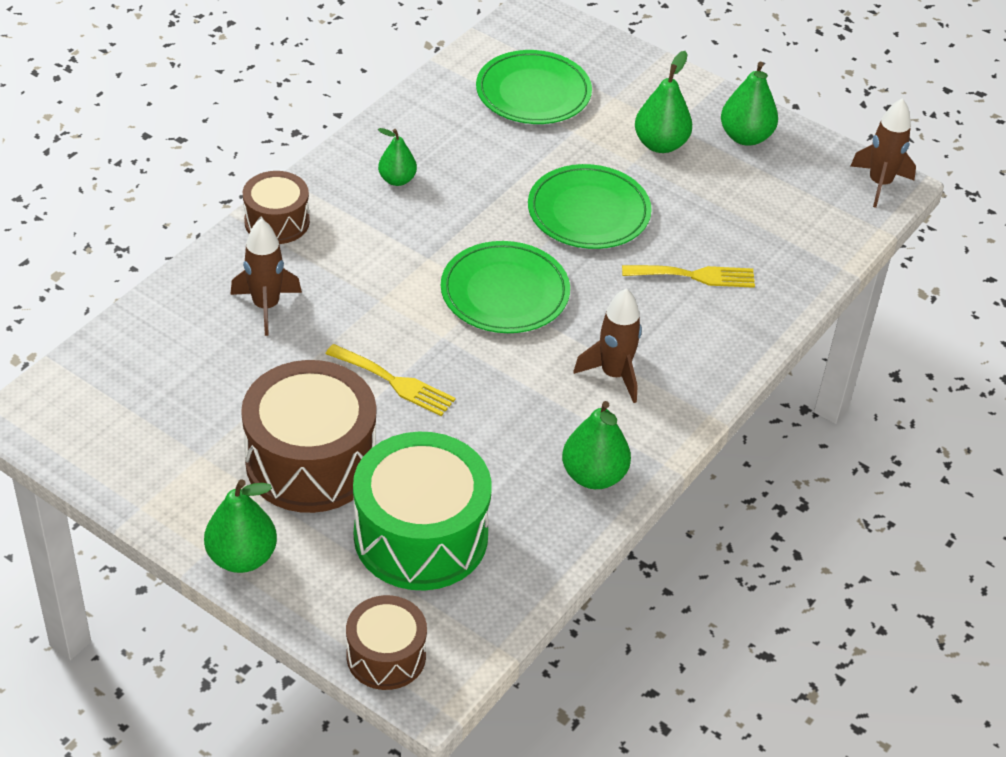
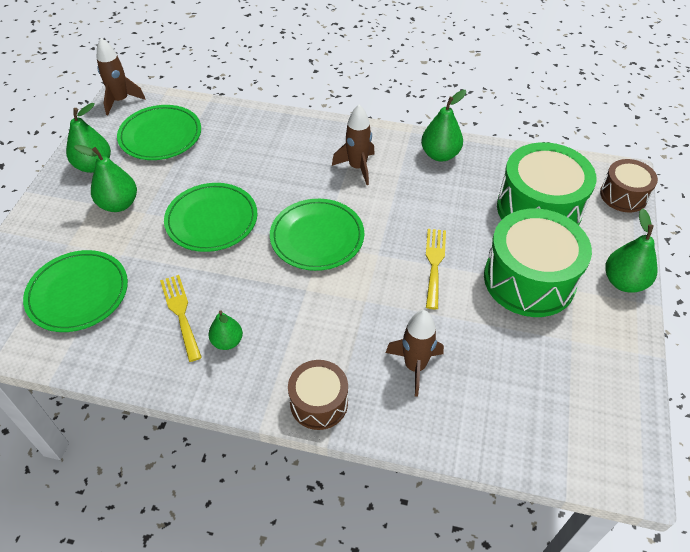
camera: 110 degrees left, 5 degrees up
(311, 461) = (529, 279): brown drum -> green drum
(695, 276) = (249, 156): yellow fork -> yellow fork (180, 313)
(780, 204) = (160, 136): none -> green plate

